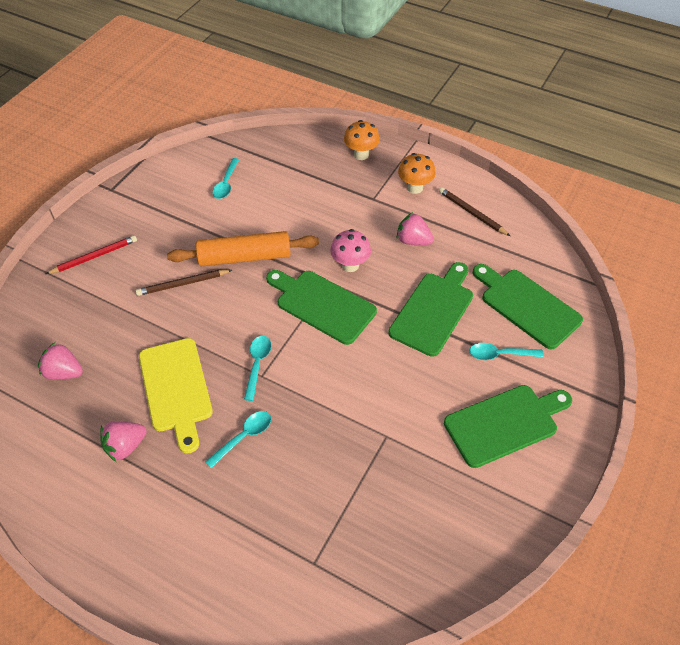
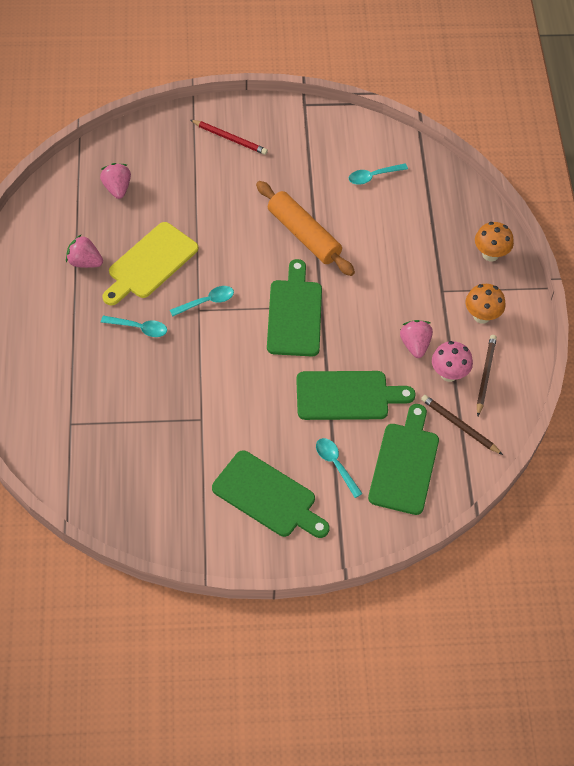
camera: 55 degrees right, 5 degrees up
(183, 284) = (246, 210): brown pencil -> brown pencil (460, 426)
(350, 265) = (351, 312): pink mushroom -> pink mushroom (449, 374)

